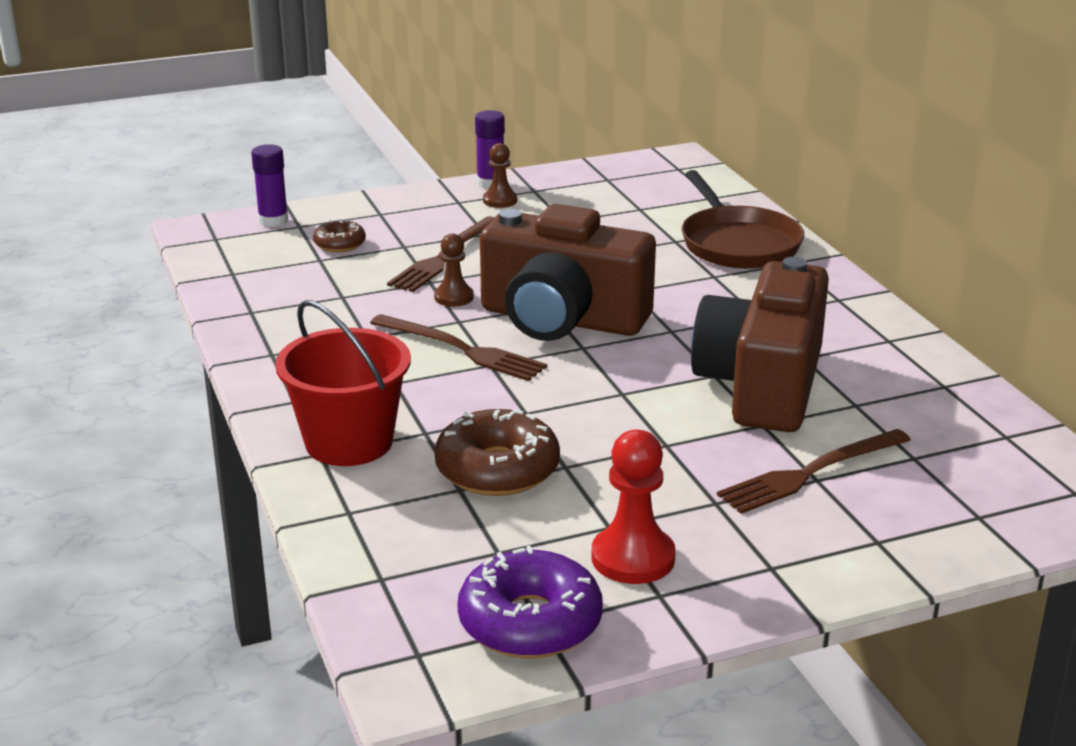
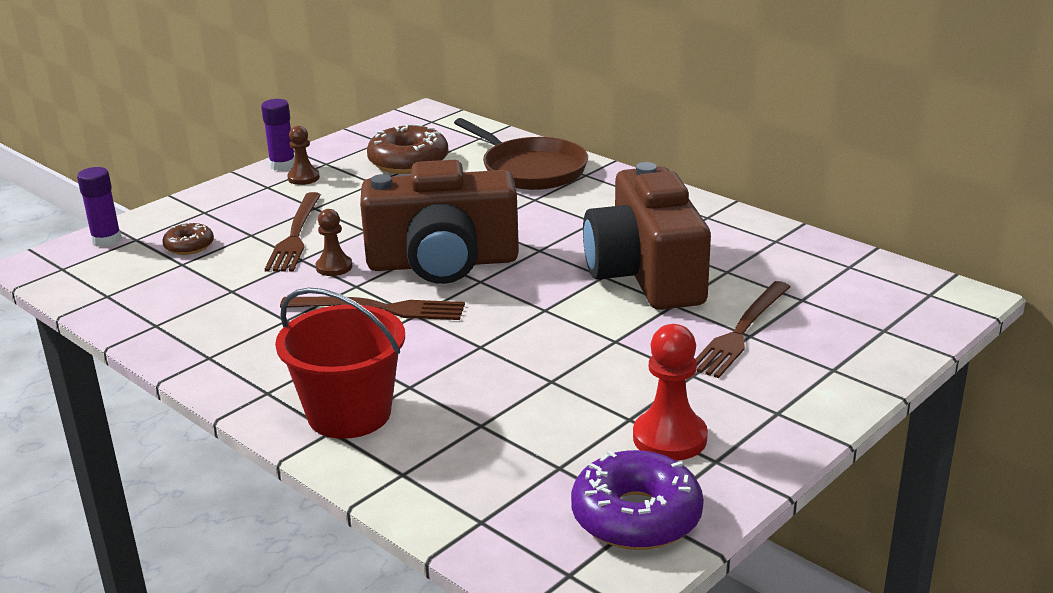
camera: 25 degrees left, 0 degrees up
(497, 469) = (498, 399): brown donut -> brown donut (408, 162)

